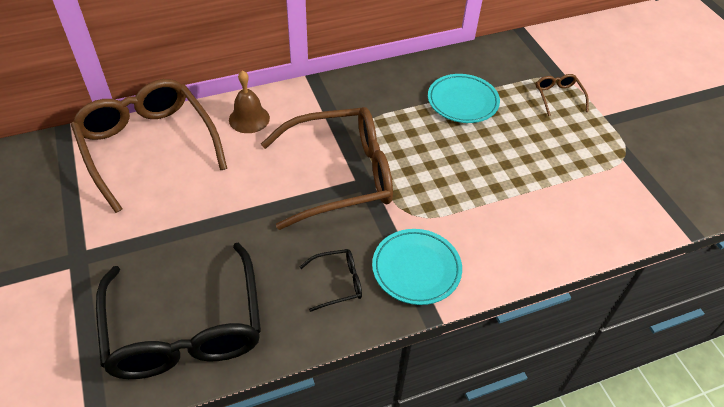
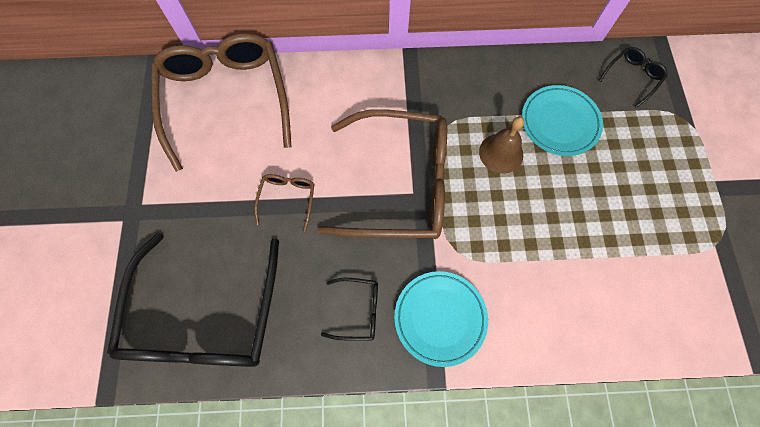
camera: 20 degrees right, 20 degrees up
(249, 119) = (330, 90): brown bell -> brown bell (501, 153)
(508, 59) = (632, 77): none -> black glasses
(558, 97) = (671, 143): brown glasses -> brown glasses (287, 199)

